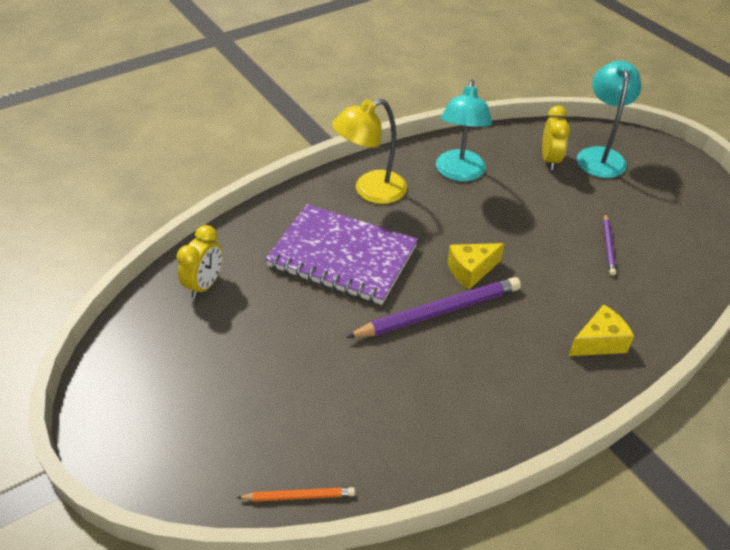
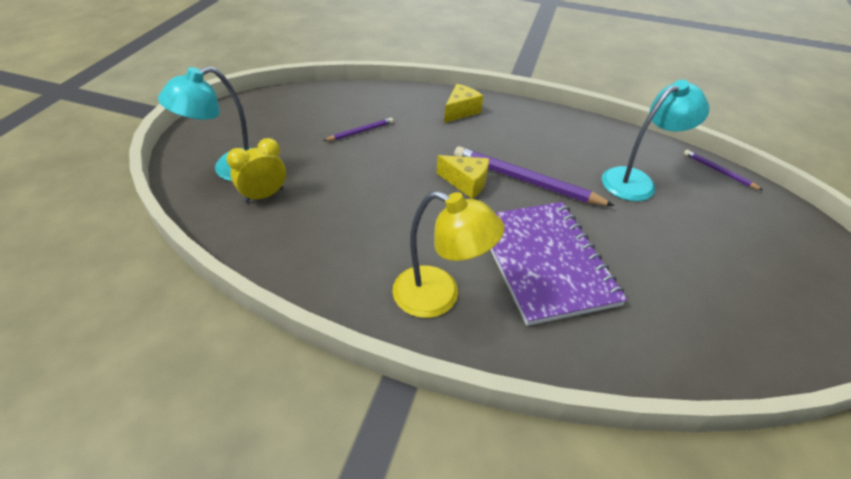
camera: 130 degrees left, 0 degrees up
(205, 285) = (699, 336): yellow clock -> none
(299, 496) = (718, 171): orange pencil -> purple pencil
(459, 173) = (343, 245): turquoise lamp -> turquoise lamp (636, 181)
(599, 342) = (460, 111): yellow cheese -> yellow cheese turned 105 degrees clockwise

